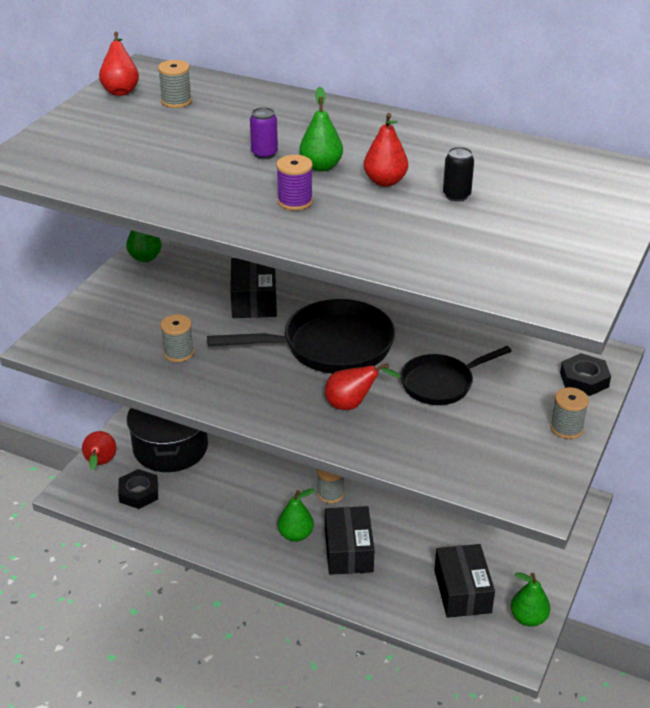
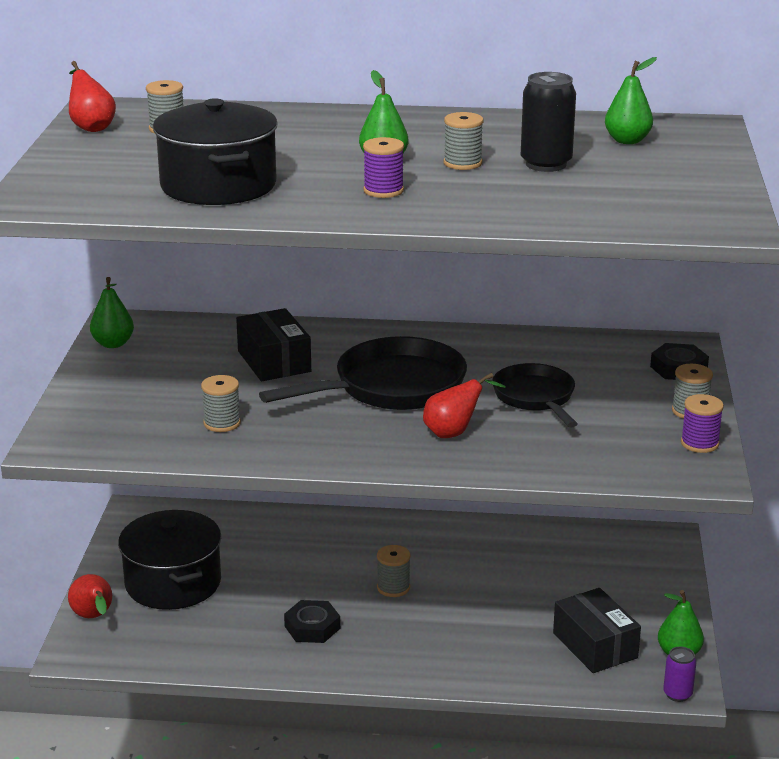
camera: 20 degrees left, 10 degrees down
(139, 493) = (162, 636): black nut -> black nut (312, 627)
(168, 171) = (218, 185): none -> black pot
(264, 154) = (312, 158): purple can -> purple can (677, 694)
(296, 535) = (377, 635): green pear -> green pear (627, 141)
(348, 551) = (447, 637): black box -> none
(385, 181) = (462, 163): red pear -> grey spool
(441, 383) = (535, 398): black pan -> black pan turned 120 degrees clockwise
(456, 195) = (546, 164): black can -> black can, size x1.67
(554, 465) = (699, 443): none -> purple spool

